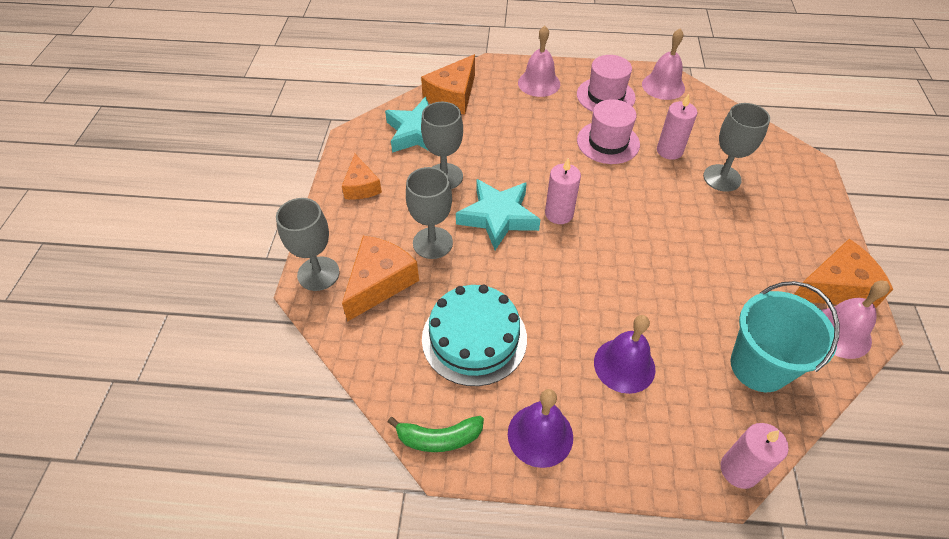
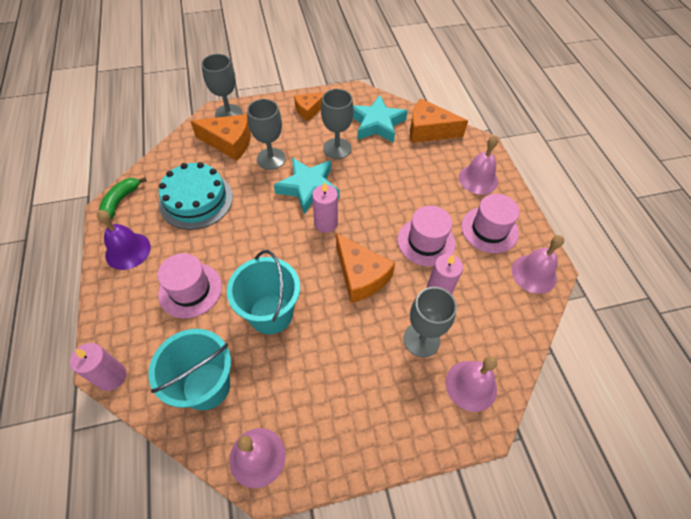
camera: 70 degrees right, 5 degrees up
(439, 438) = (120, 201): green banana -> green banana turned 45 degrees clockwise
(624, 365) = (190, 290): purple bell -> pink hat
(673, 289) = (271, 314): none -> turquoise bucket
(771, 160) = (471, 385): none -> pink bell
(835, 287) = (312, 453): orange cheese -> orange cheese (360, 276)

